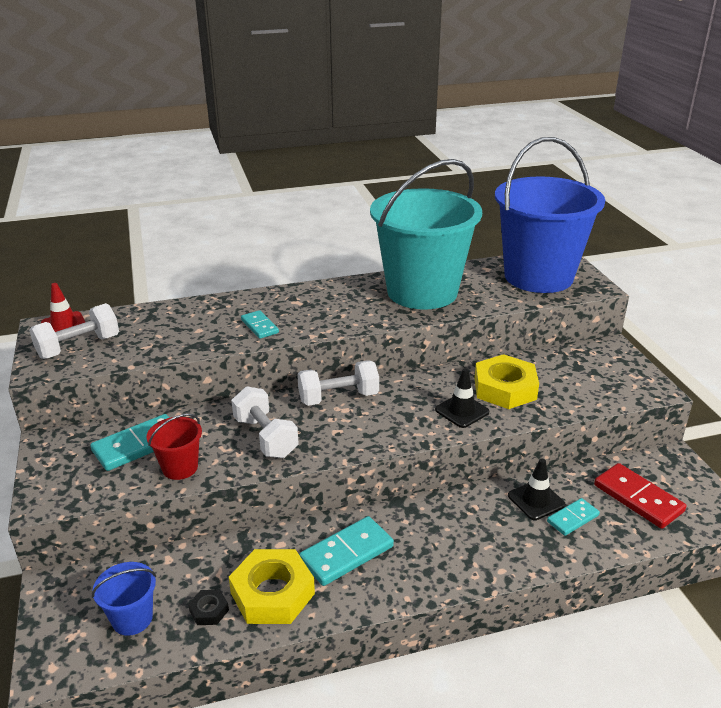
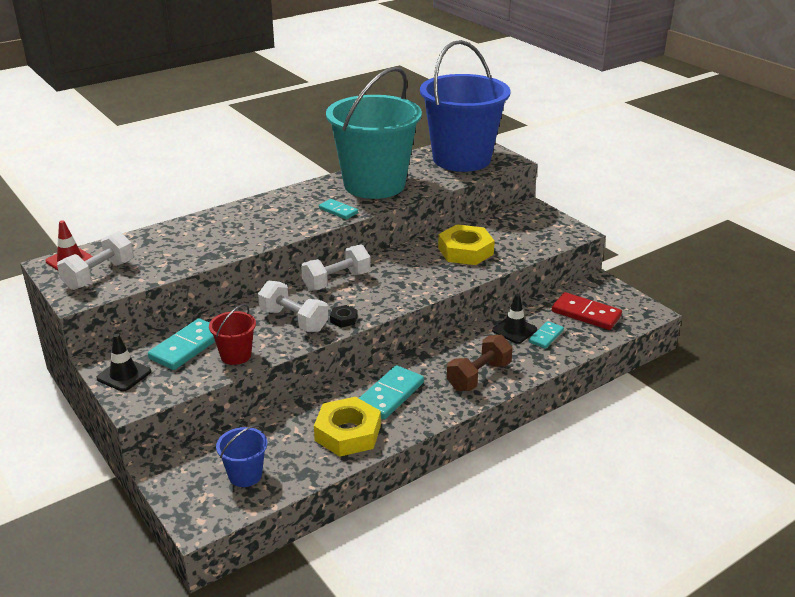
camera: 20 degrees left, 0 degrees up
(209, 610) = (304, 455): black nut -> black nut (343, 319)
(260, 326) = (253, 232): turquoise domino -> turquoise domino (338, 211)
(462, 411) = (440, 273): black traffic cone -> black traffic cone (124, 375)
(464, 554) = (479, 376): none -> brown dumbbell

